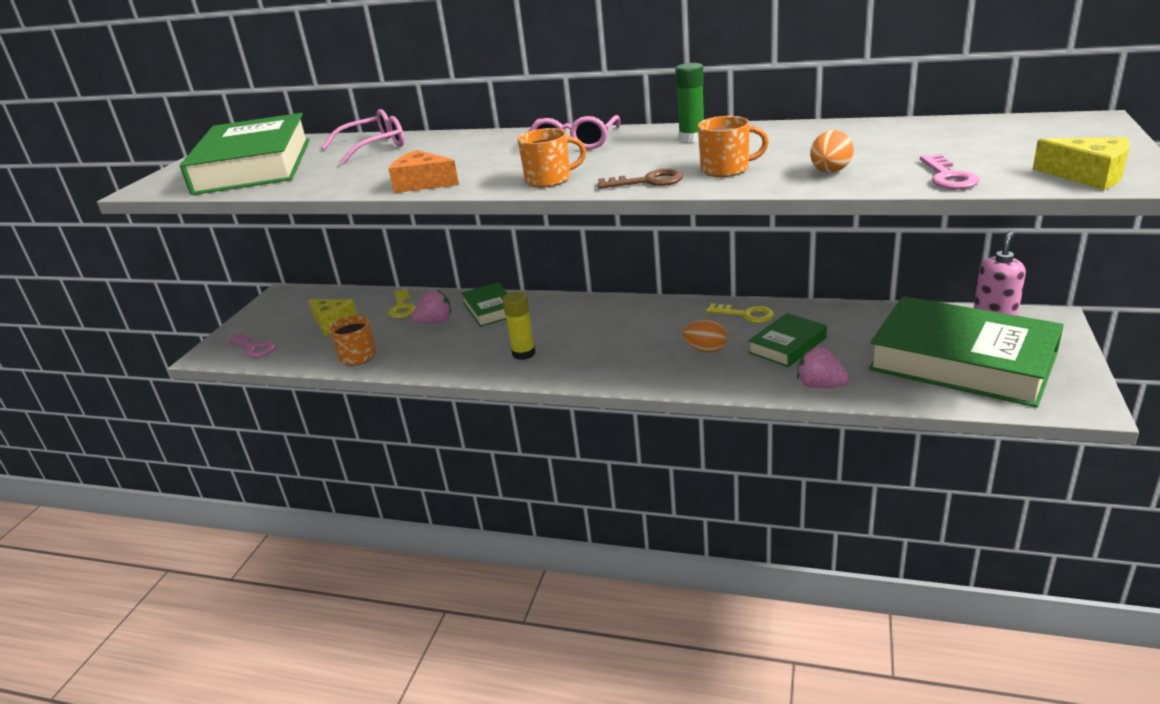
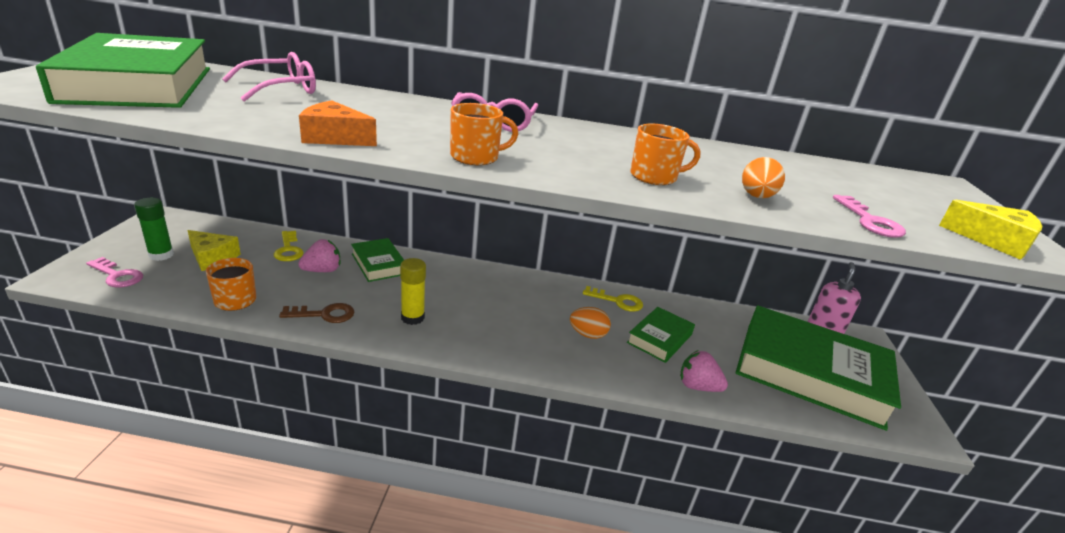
camera: 15 degrees left, 0 degrees up
(647, 181) = (580, 177): brown key -> brown key (324, 314)
(692, 138) = (607, 138): green glue stick -> green glue stick (161, 255)

